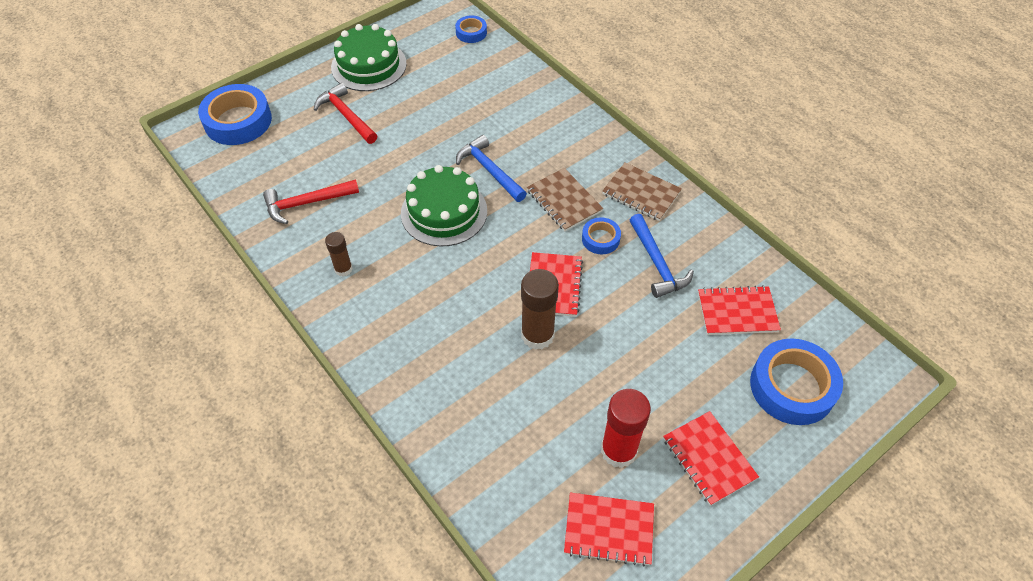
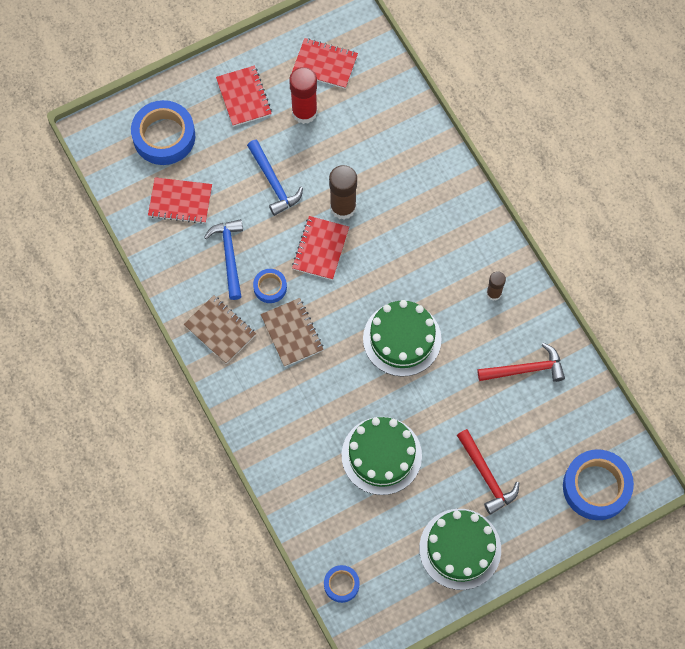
camera: 170 degrees left, 15 degrees up
(450, 117) = (381, 455): none -> green cake
(489, 170) = (353, 380): blue hammer -> blue hammer (273, 182)

